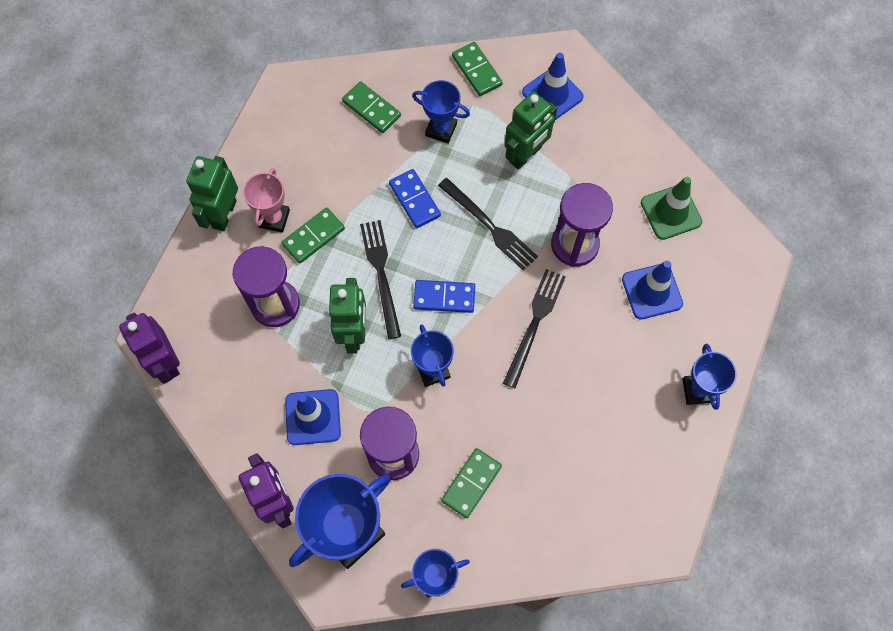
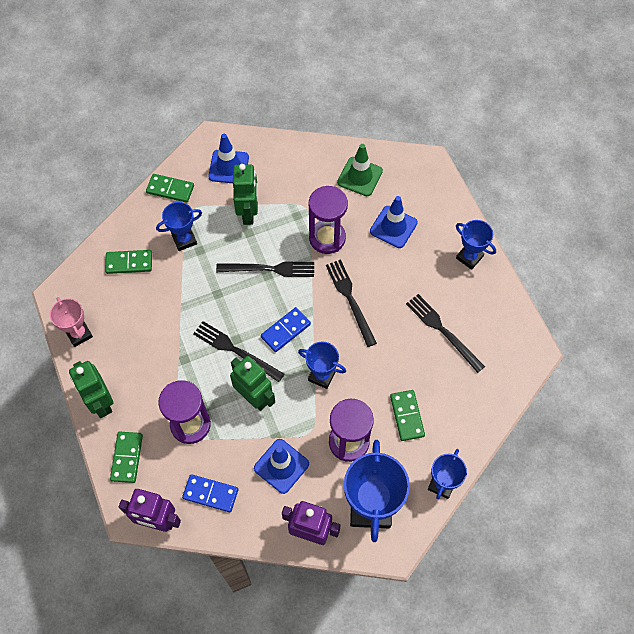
camera: 45 degrees left, 5 degrees down
(274, 218) = (136, 377): pink trophy -> pink trophy (79, 334)
(313, 236) = (172, 365): green domino -> green domino (127, 457)
(414, 200) = (211, 292): blue domino -> blue domino (210, 493)
(592, 436) = (442, 331): none -> black fork

